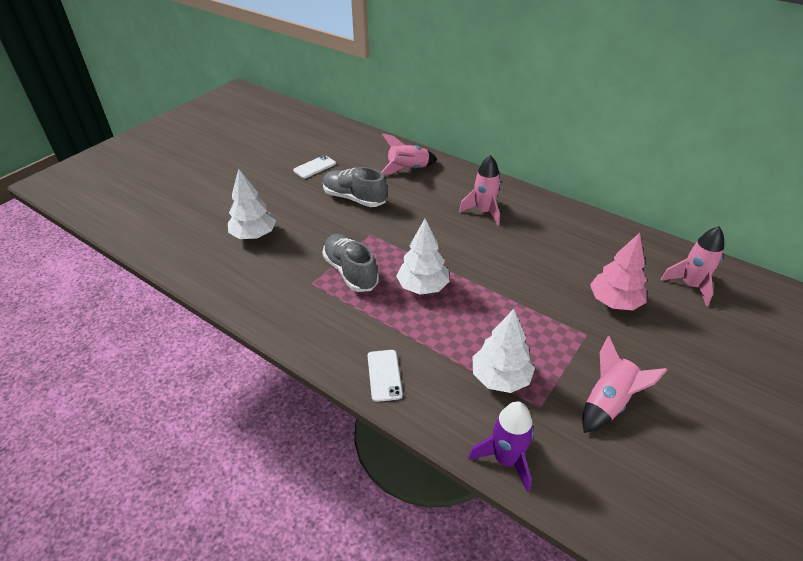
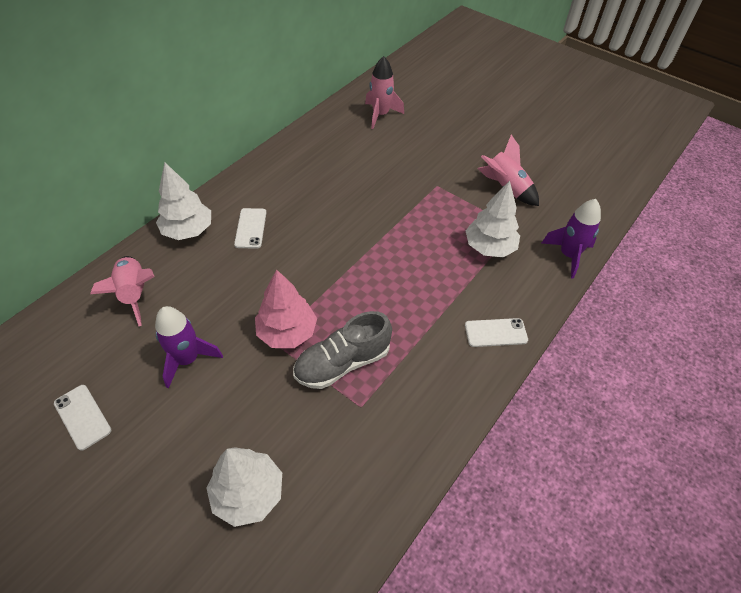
camera: 90 degrees left, 10 degrees up
(354, 198) = (187, 359): grey shoe -> purple rocket
(423, 287) = (373, 293): white tree -> white tree (188, 230)
(483, 212) = (250, 228): pink rocket -> white phone
(614, 302) = (398, 161): pink tree -> pink tree (287, 332)

